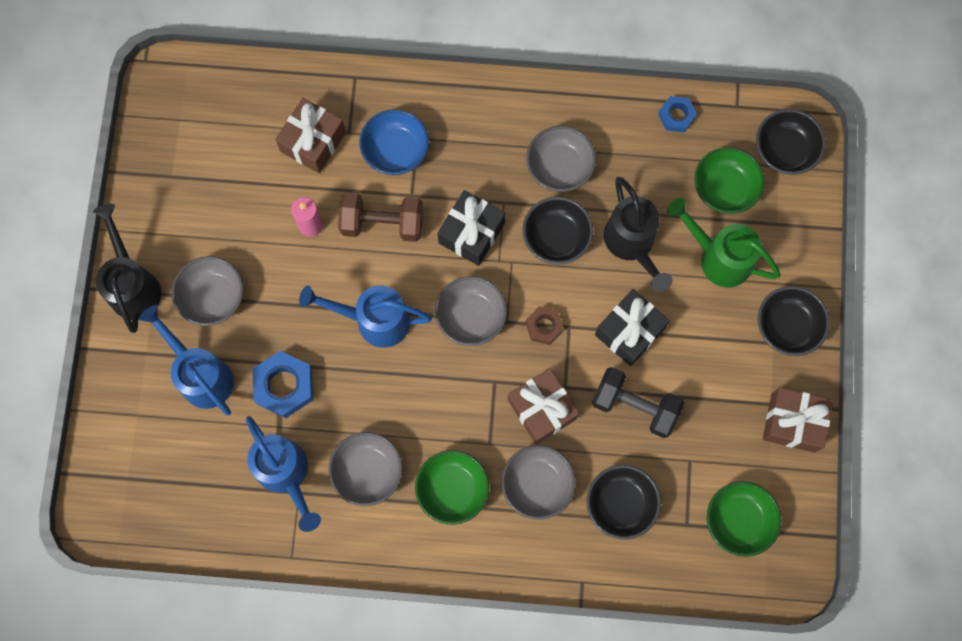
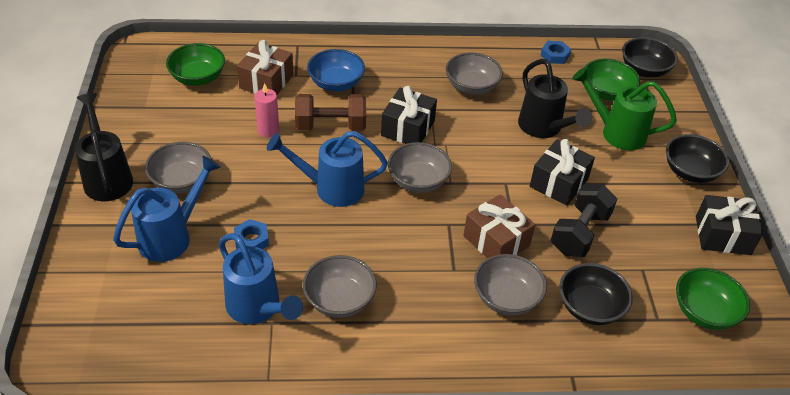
camera: 10 degrees left, 30 degrees down
(201, 375) = (171, 237): blue watering can -> blue watering can turned 90 degrees clockwise
(284, 386) = (251, 240): blue nut -> blue nut, size x0.60
(452, 489) = (425, 308): green bowl -> green bowl (198, 78)
(544, 326) = (484, 184): brown nut -> none
(556, 238) = (479, 127): black bowl -> none
(635, 406) = (579, 233): black dumbbell -> black dumbbell turned 75 degrees counterclockwise
(793, 423) = (722, 235): brown gift -> black gift

